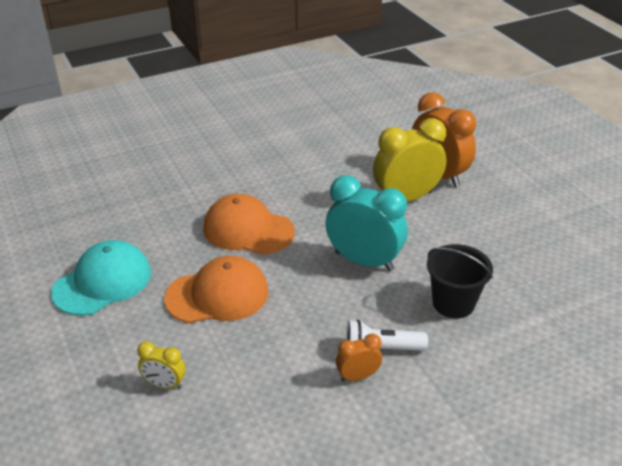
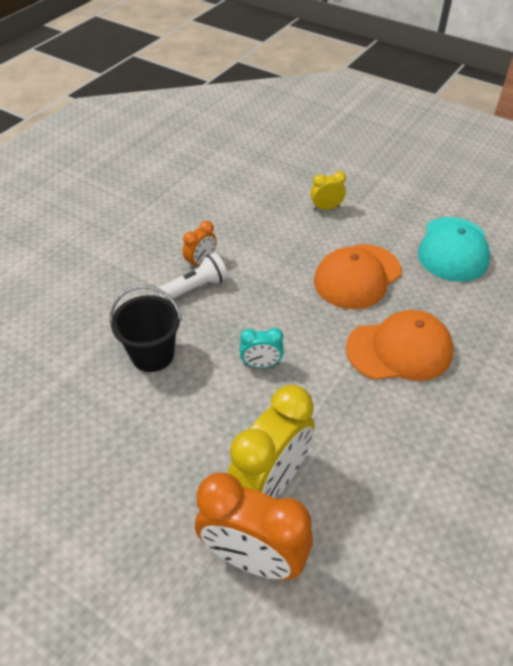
camera: 150 degrees right, 10 degrees up
(364, 261) = (261, 364): turquoise clock -> turquoise clock, size x0.49

